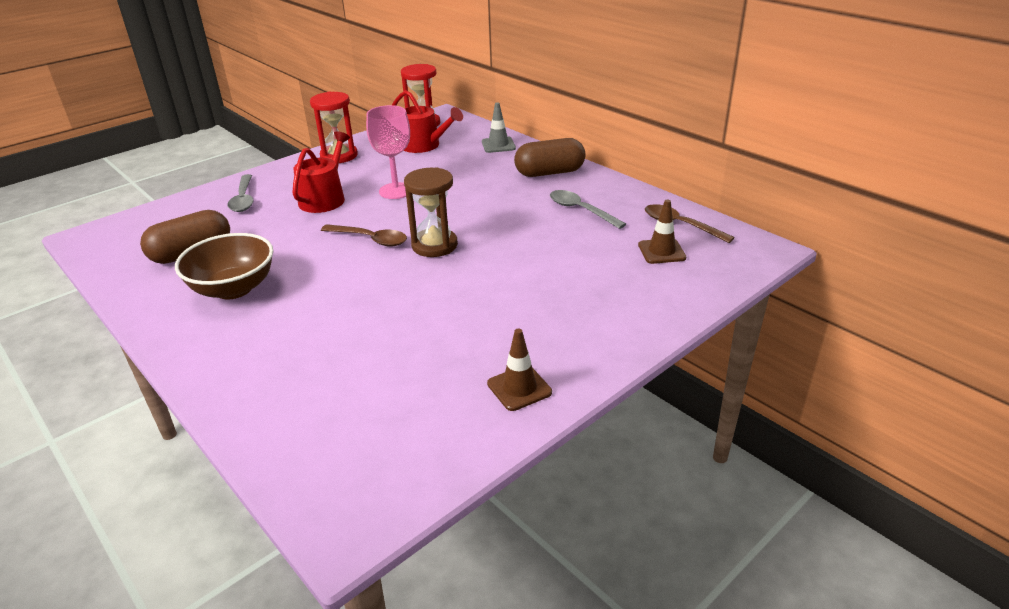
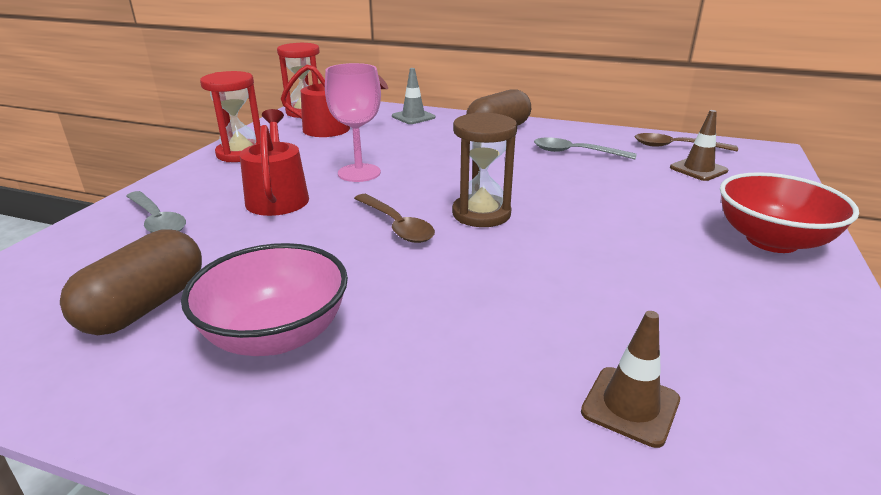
camera: 30 degrees left, 5 degrees down
(233, 288) = (276, 335): brown bowl -> pink bowl
(370, 239) = (396, 225): brown spoon -> brown spoon turned 60 degrees clockwise
(519, 388) = (806, 334): brown traffic cone -> brown traffic cone (630, 406)
(612, 325) = (771, 241): none -> red bowl

